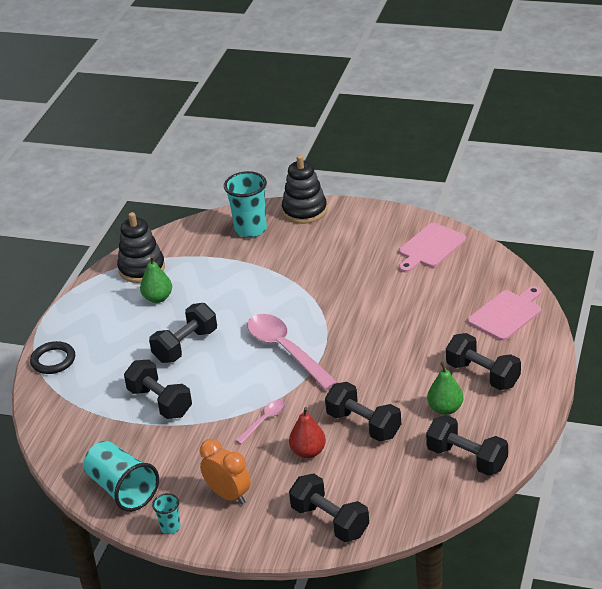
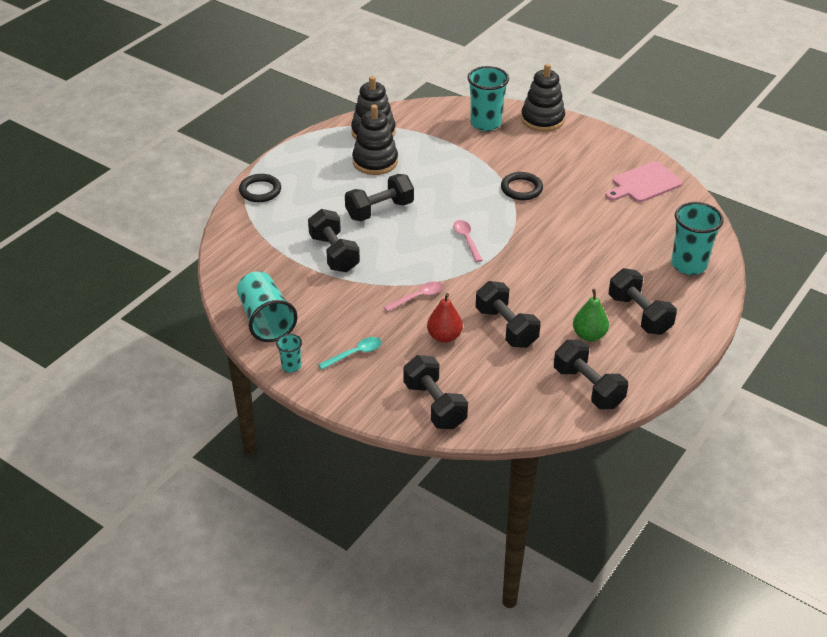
camera: 15 degrees right, 5 degrees up
(158, 298) = (375, 162): green pear -> black stacking toy
(228, 495) = (355, 354): orange clock -> turquoise spoon
(286, 350) = (466, 240): pink spoon -> pink spoon, size x0.49
(316, 285) = (521, 189): none -> black ring
(506, 314) = (688, 265): pink cutting board -> turquoise cup

